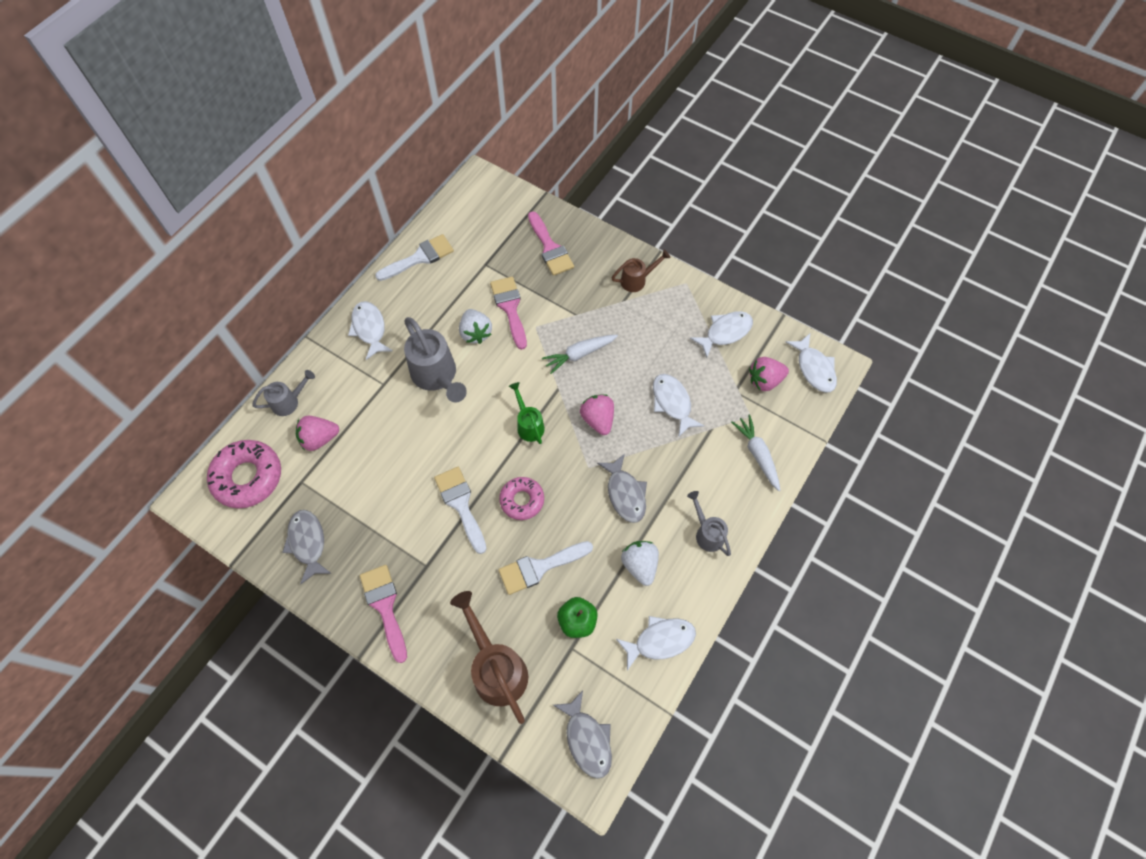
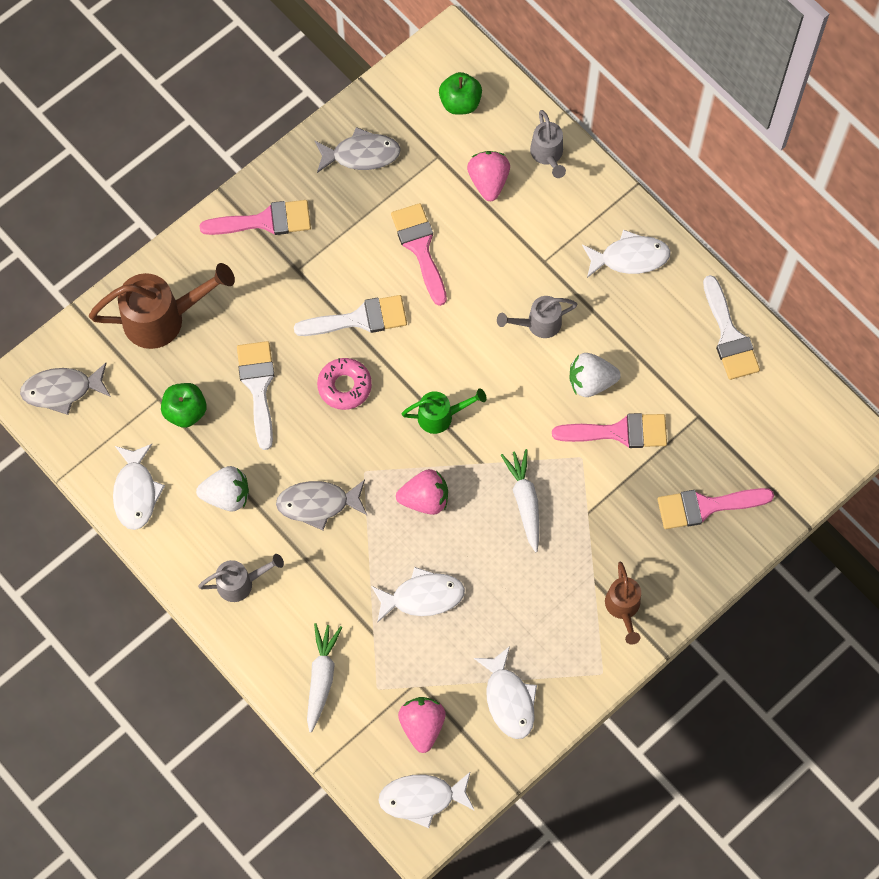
camera: 105 degrees right, 5 degrees up
(248, 477) = (460, 103): pink donut -> green apple
(388, 474) = (420, 248): none -> pink brush
(437, 376) = (538, 324): grey watering can -> grey watering can, size x0.57
(757, 455) = (321, 678): white carrot -> white carrot turned 75 degrees counterclockwise

